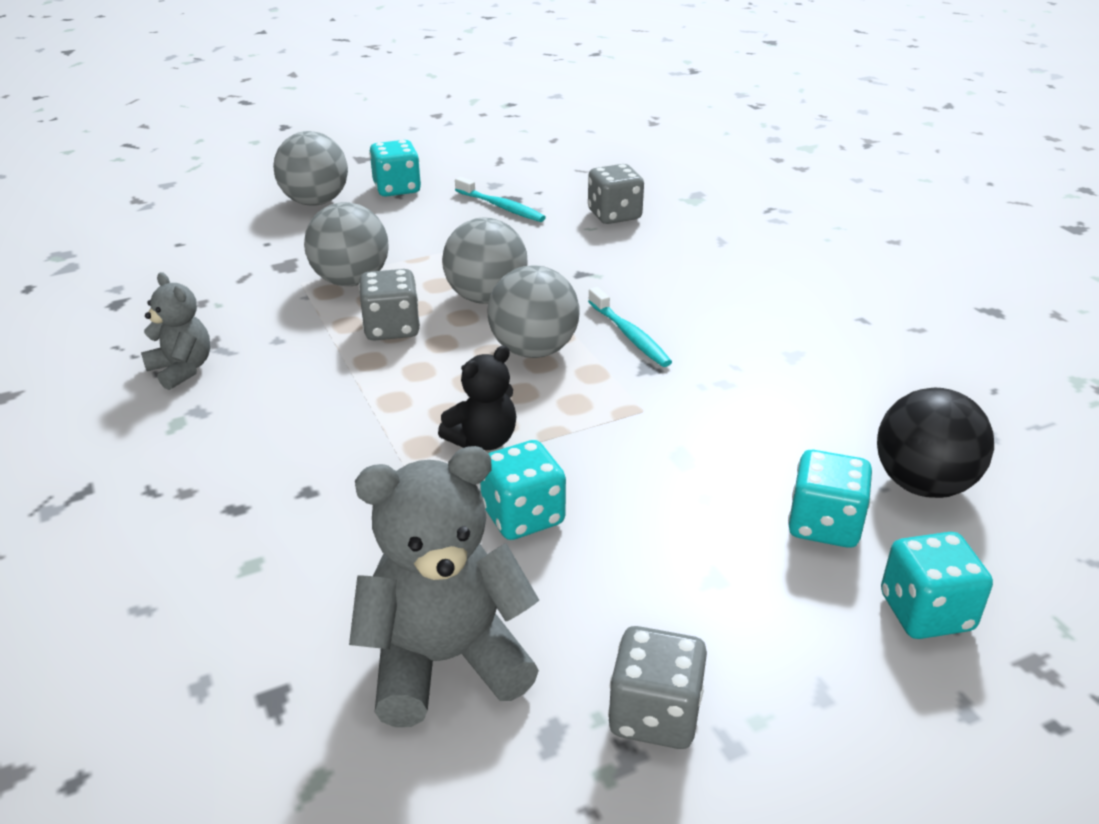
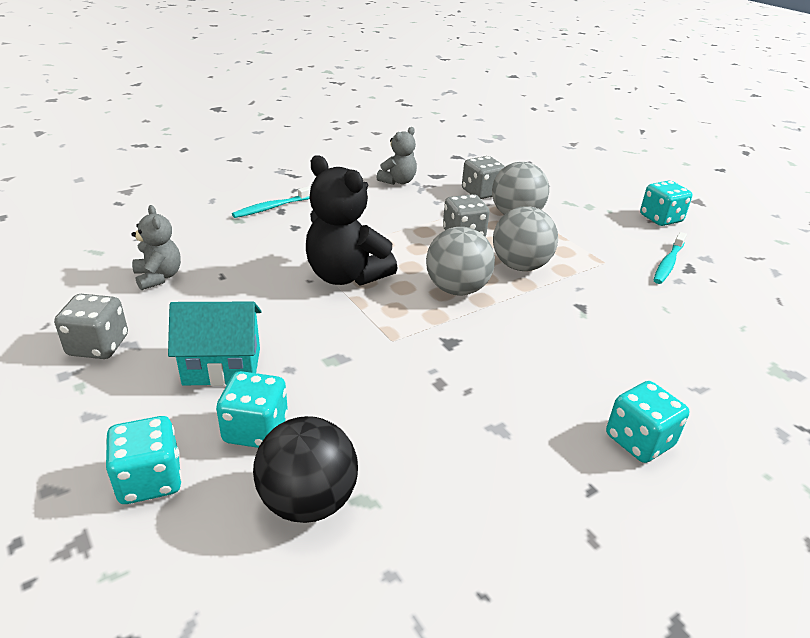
camera: 80 degrees right, 0 degrees up
(315, 202) = (615, 193): grey ball -> none
(445, 661) = (159, 277): grey teddy bear -> grey teddy bear, size x0.57
(483, 440) = (346, 276): black teddy bear -> black teddy bear, size x1.76
(523, 516) = (271, 294): turquoise dice -> turquoise dice (639, 441)
(614, 215) = (701, 321): grey dice -> grey dice (481, 193)
(629, 335) = (494, 332): turquoise toothbrush -> turquoise toothbrush (272, 207)
(703, 561) = (222, 366): none -> turquoise house

